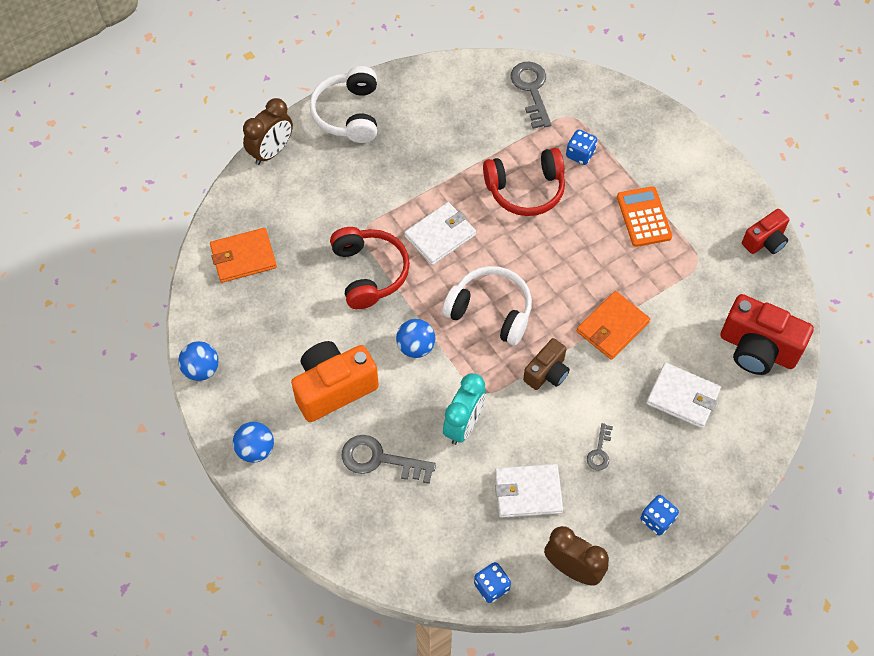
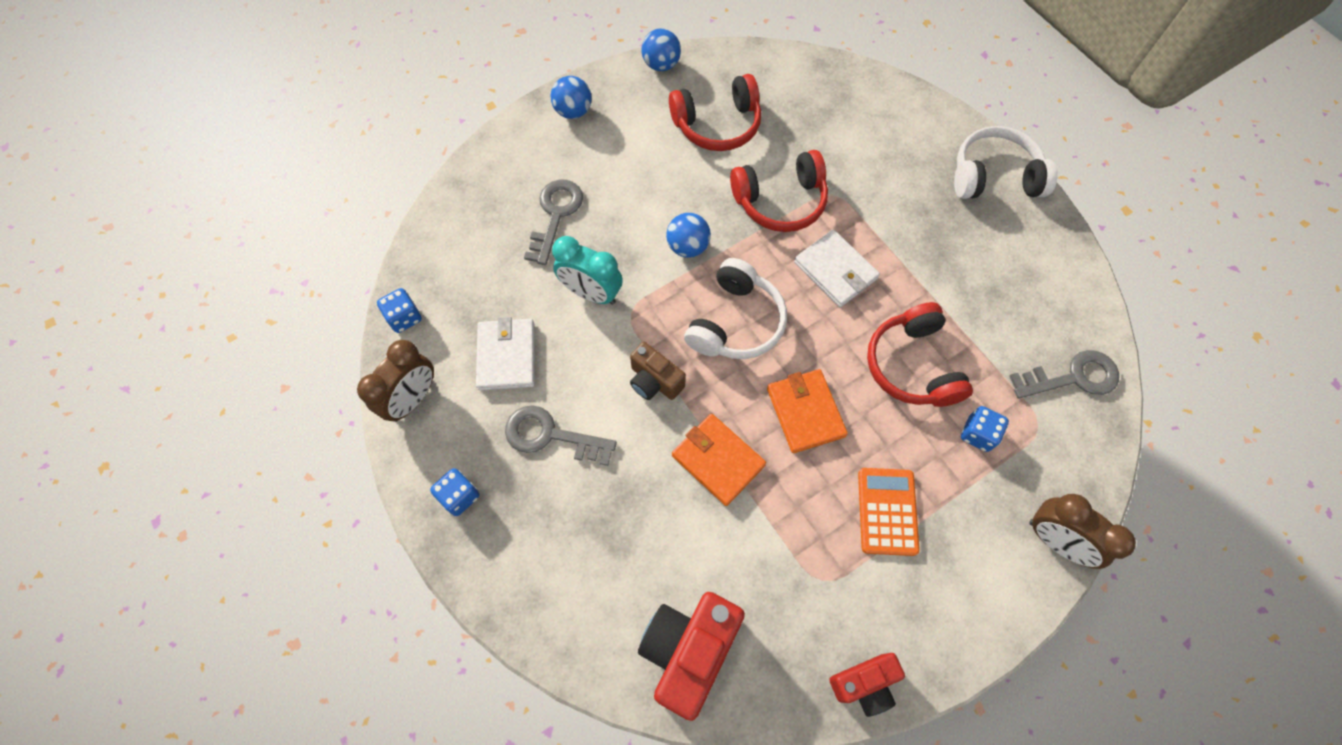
camera: 90 degrees right, 5 degrees up
(243, 257) = (791, 90): orange wallet -> orange wallet (805, 412)
(271, 152) = (928, 107): brown clock -> brown clock (1055, 541)
(280, 320) = (717, 124): none -> red headphones
(333, 388) = (638, 173): orange camera -> none
(600, 451) = (551, 435): grey key -> grey key, size x1.86
(643, 217) = (887, 511): orange calculator -> orange calculator turned 75 degrees counterclockwise
(683, 397) = (619, 541): white wallet -> none
(765, 241) = (864, 684): red camera -> red camera turned 75 degrees counterclockwise

